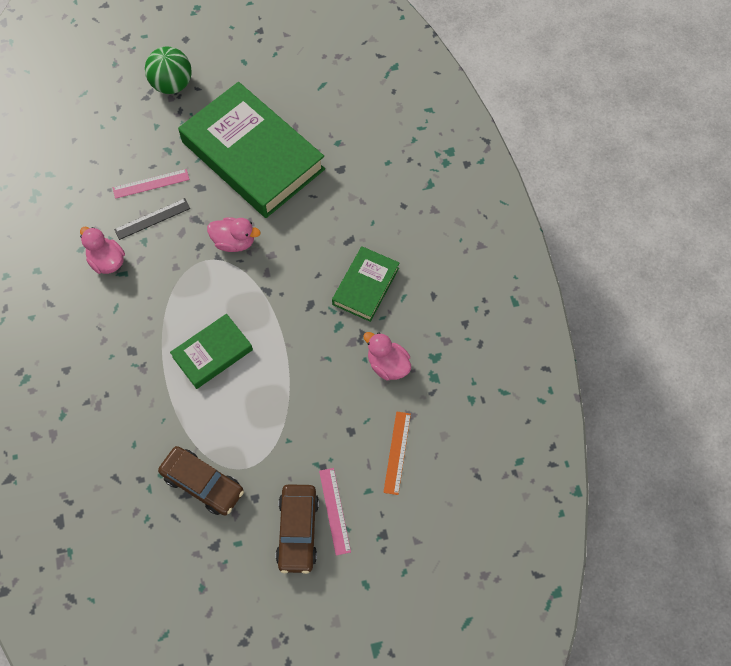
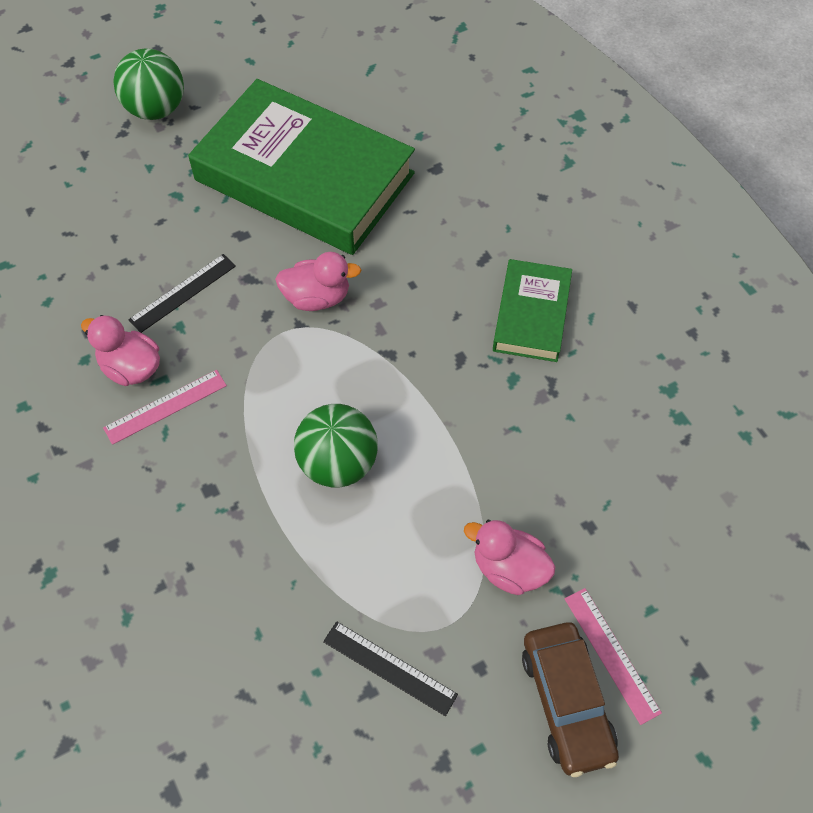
camera: 15 degrees left, 5 degrees down
(151, 183) = (165, 245): pink ruler -> pink ruler (165, 406)
(202, 484) = (389, 667): brown car -> black ruler
(212, 353) = (338, 463): green book -> green ball
(387, 365) = (606, 417): pink duck -> pink duck (509, 568)
(397, 452) = (671, 540): orange ruler -> none

